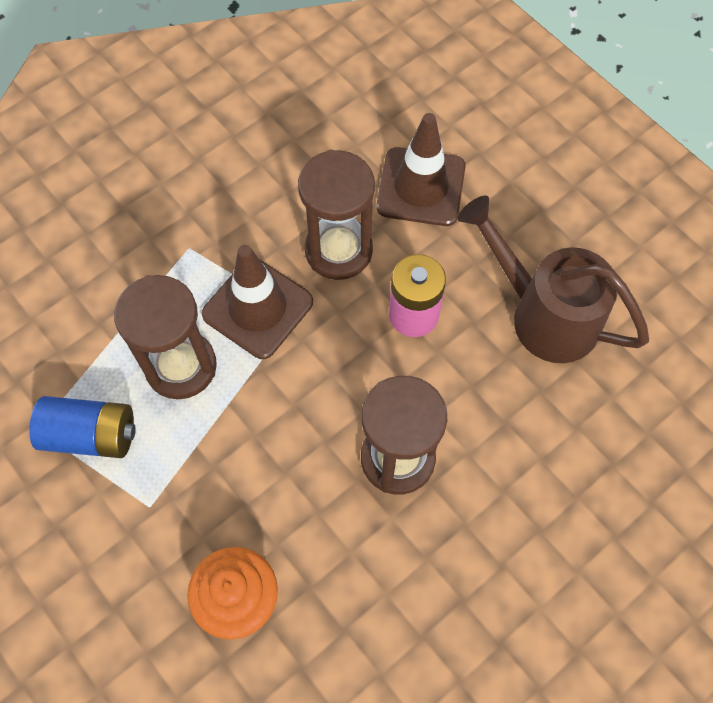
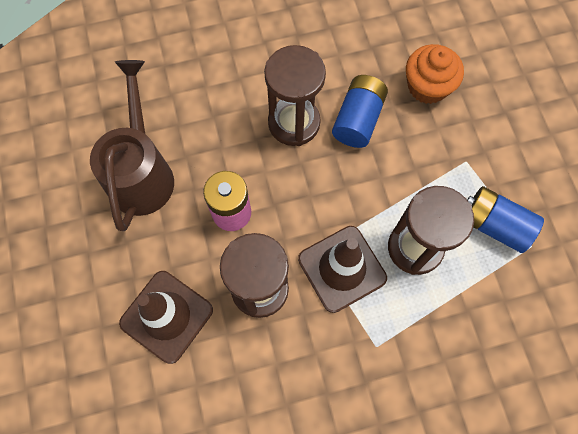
camera: 155 degrees left, 5 degrees up
(316, 501) = (358, 119): none -> blue battery
(543, 314) = (142, 173): brown watering can -> brown watering can turned 150 degrees counterclockwise

